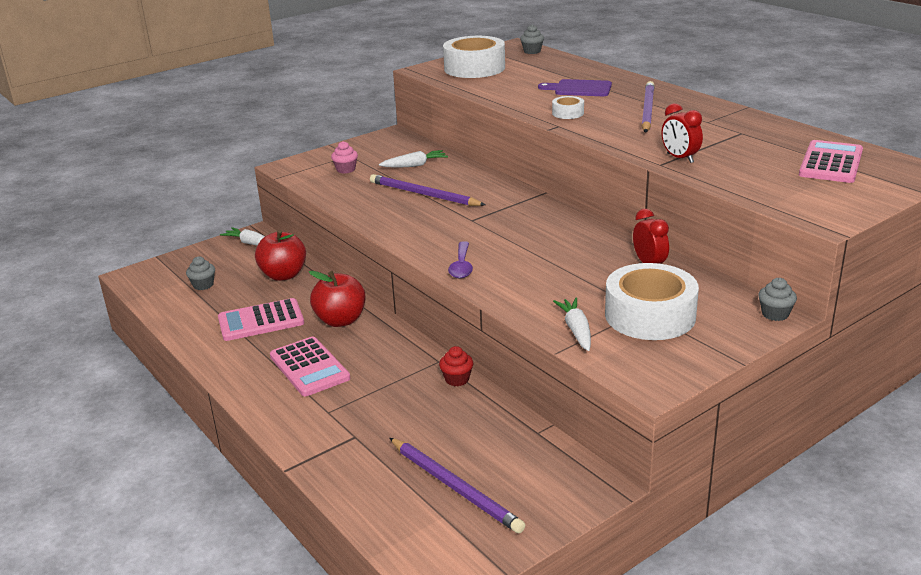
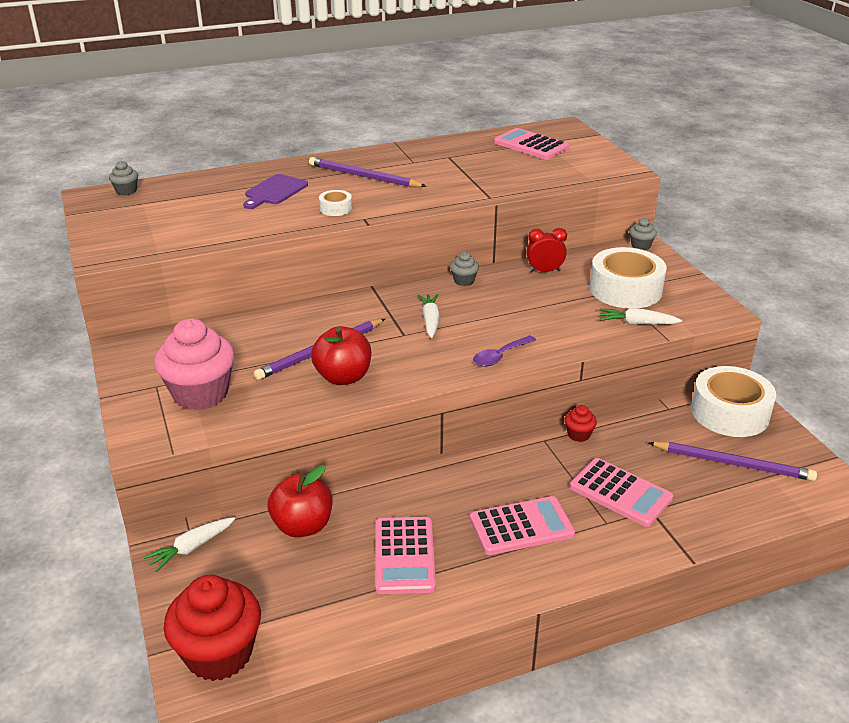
camera: 75 degrees left, 5 degrees up
(157, 276) = (219, 654): none -> red cupcake
(203, 285) = (279, 604): grey cupcake -> grey cupcake (464, 281)
(340, 320) = (436, 492): red apple -> red apple (343, 377)
(346, 169) = (200, 394): pink cupcake -> pink cupcake, size x2.24
(374, 415) = (620, 493): none -> pink calculator
(415, 165) = (235, 345): white carrot -> white carrot (430, 321)
(454, 487) = (732, 463): purple pencil -> purple pencil turned 45 degrees clockwise
(461, 266) = (500, 356): purple spoon -> purple spoon turned 120 degrees clockwise
(474, 68) = (139, 228): white tape -> white tape (730, 412)
(680, 158) = (483, 188): red clock -> none

